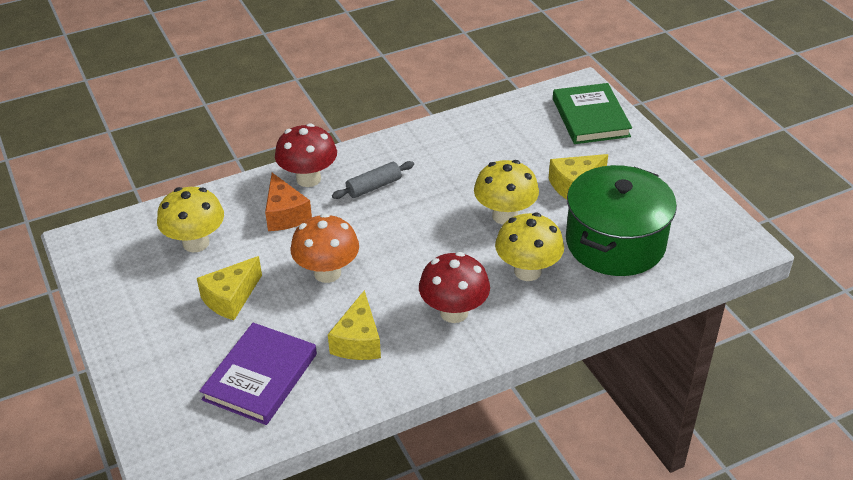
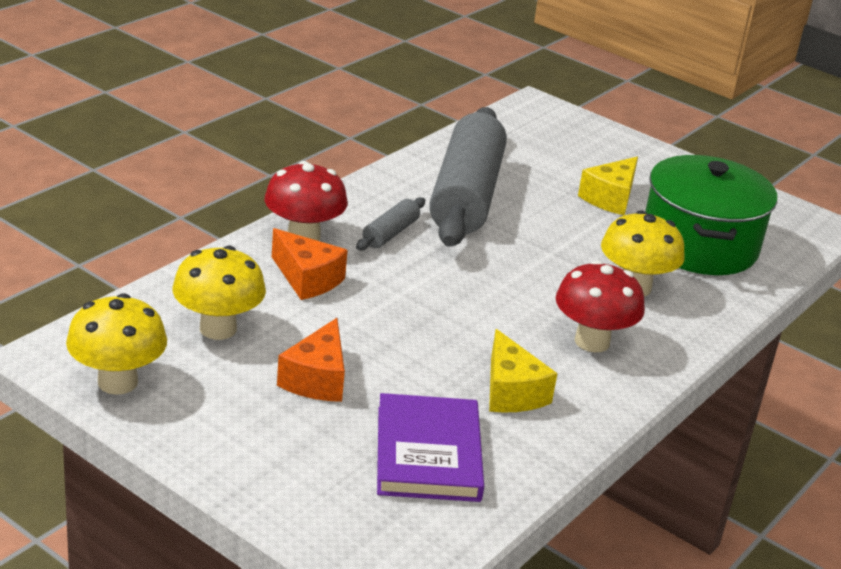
camera: 30 degrees left, 10 degrees down
(231, 298) = (317, 379): yellow cheese -> orange cheese
(327, 273) = (413, 330): orange mushroom -> none
(457, 163) = (466, 196): none -> grey rolling pin
(505, 216) = (563, 238): yellow mushroom -> yellow mushroom (117, 382)
(590, 117) = (571, 132): green book -> none

